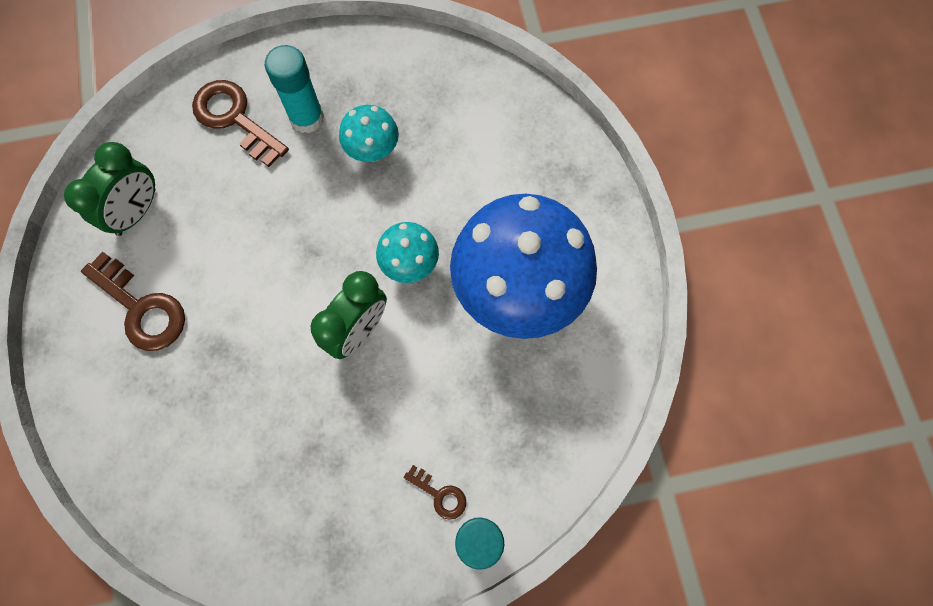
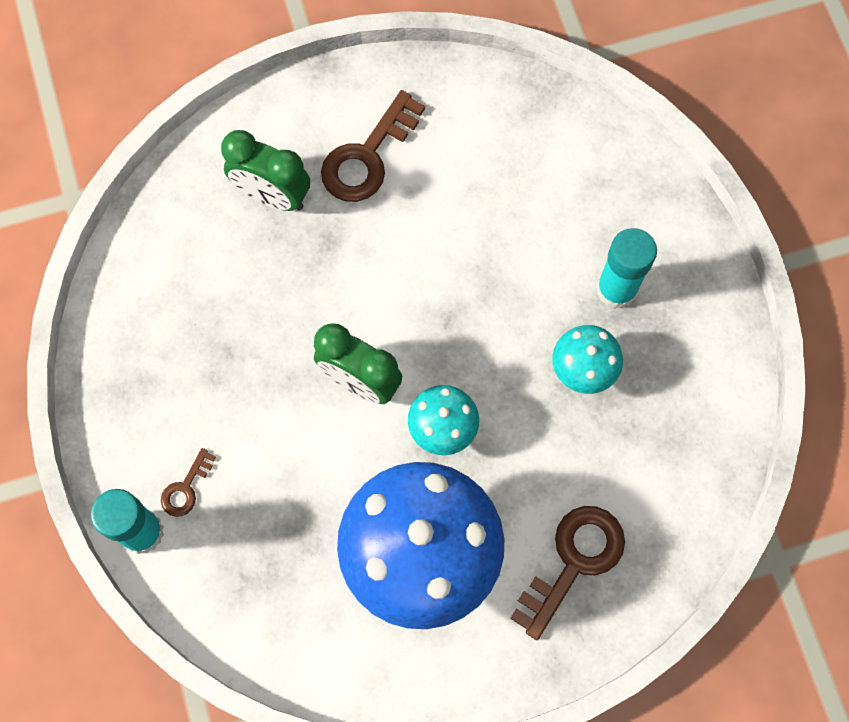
camera: 85 degrees right, 0 degrees up
(137, 212) = (476, 130): green clock -> green clock (272, 196)
(235, 119) = (604, 210): brown key -> brown key (573, 562)

